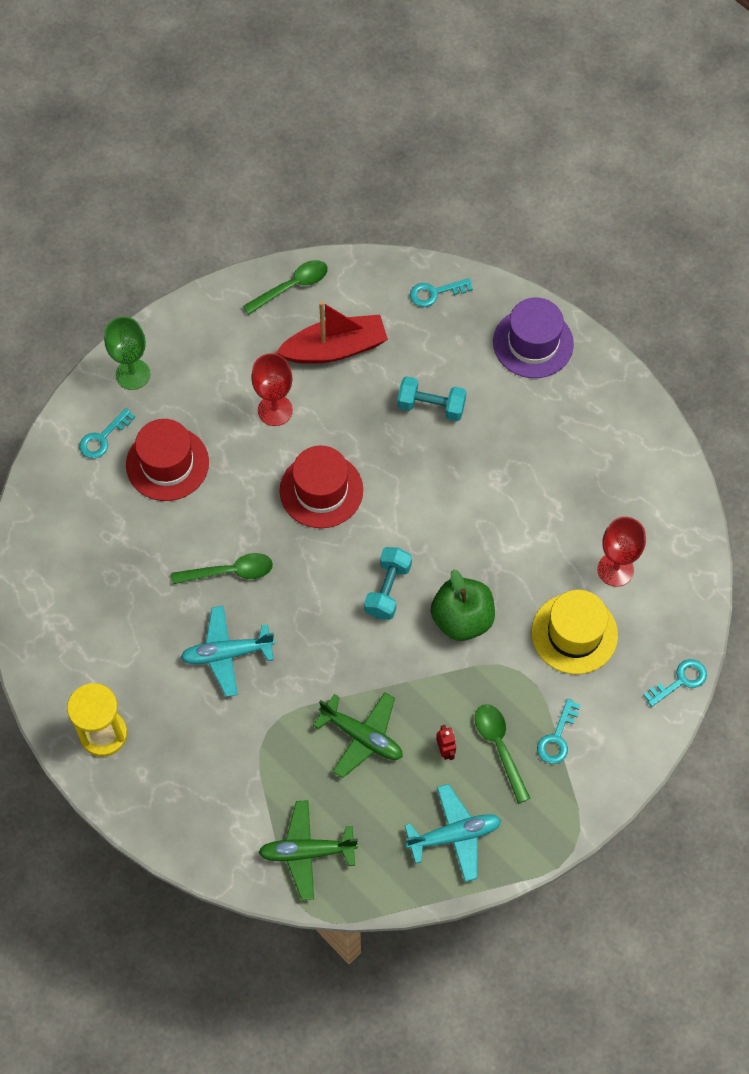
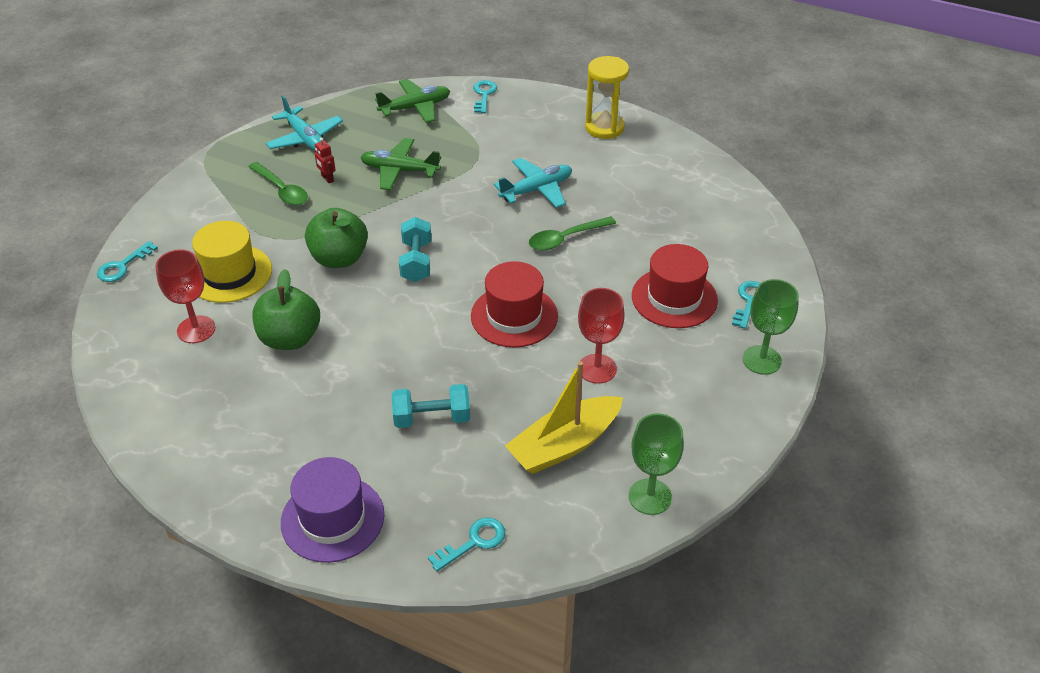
camera: 160 degrees right, 20 degrees down
(292, 286) = (650, 497): green spoon -> green goblet
(335, 348) = (564, 445): red boat -> yellow boat
(454, 835) = (305, 138): turquoise plane -> turquoise plane turned 90 degrees counterclockwise
(531, 530) = (290, 338): none -> green apple
(557, 738) = (232, 206): turquoise key -> turquoise key (484, 95)

